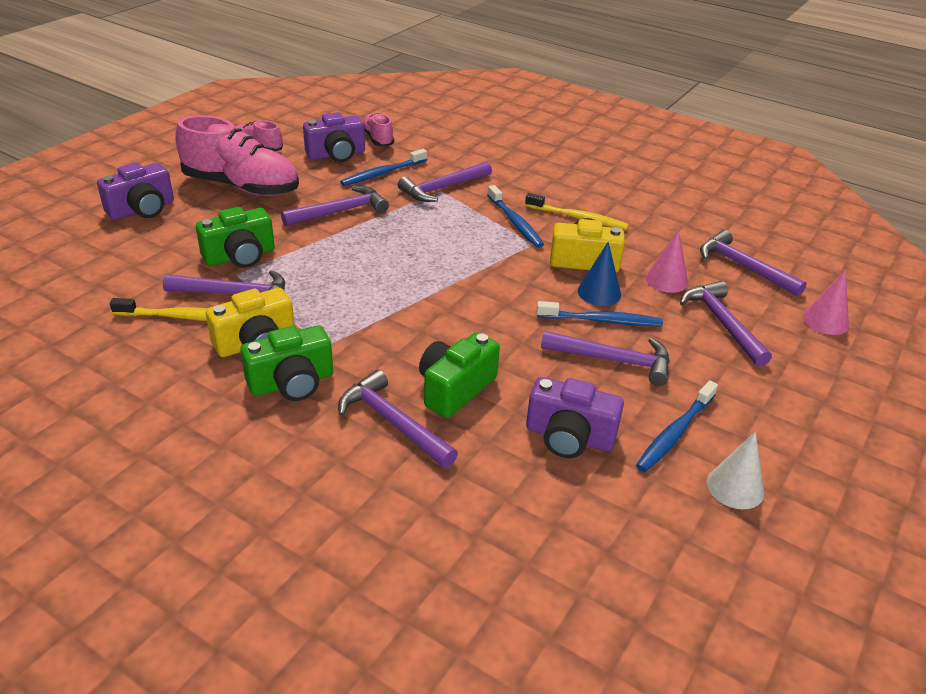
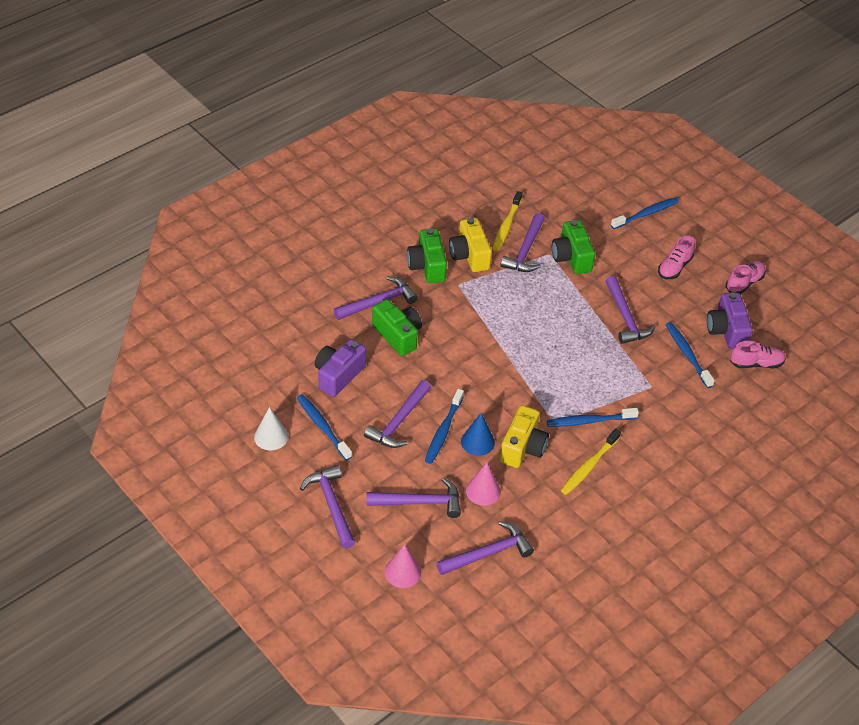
camera: 105 degrees right, 10 degrees up
(142, 209) = (646, 214): purple camera -> blue toothbrush
(242, 187) = (674, 267): pink shoe -> pink shoe, size x0.51
(442, 188) = (655, 388): purple hammer -> purple hammer (332, 505)

